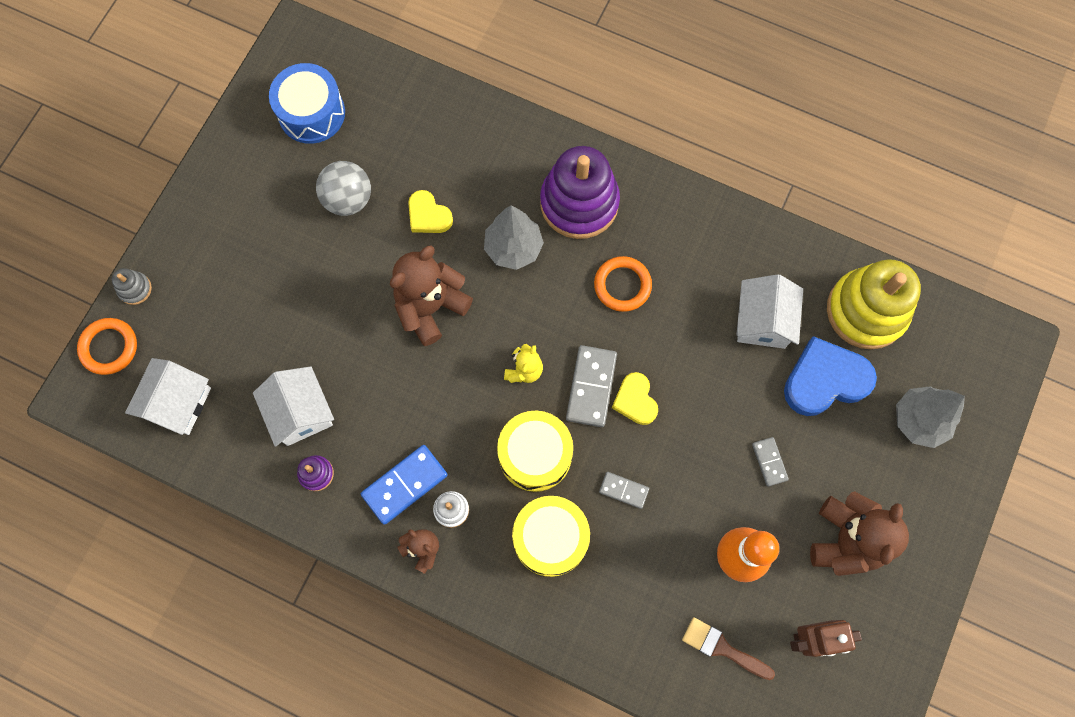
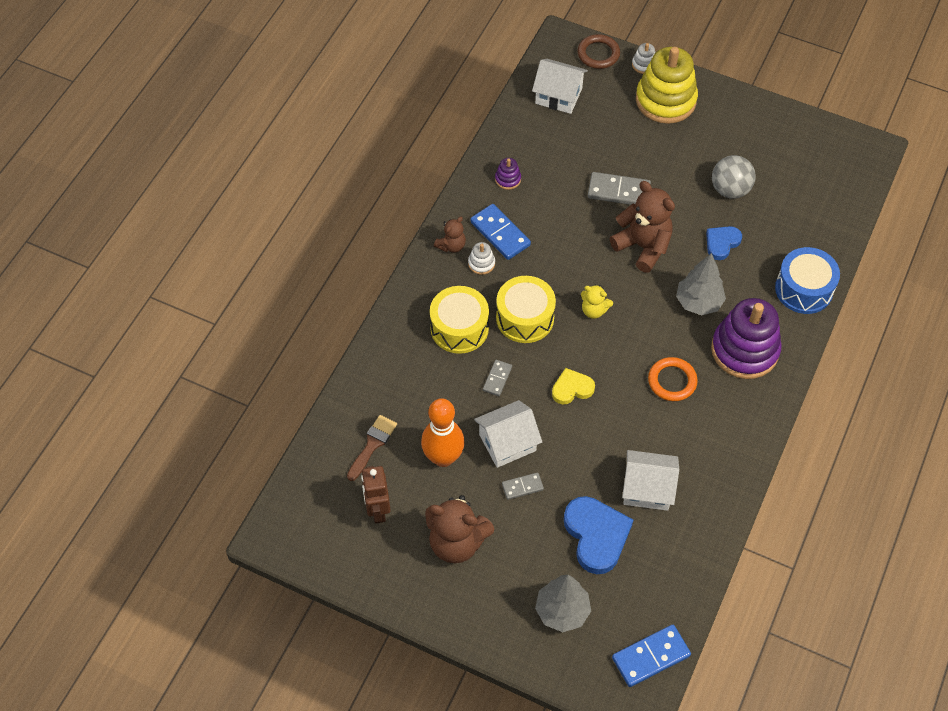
camera: 90 degrees right, 15 degrees down
(109, 347) = (598, 54): orange ring -> brown ring
(135, 289) = (644, 65): grey stacking toy -> white stacking toy
(300, 412) = (554, 167): white house -> white house (507, 442)
(311, 113) = (803, 162): blue drum -> blue drum (803, 289)
(428, 215) = (722, 243): yellow heart -> blue heart
(591, 387) = (582, 357): grey domino -> grey domino (618, 191)
(866, 311) = (663, 575): yellow stacking toy -> yellow stacking toy (665, 100)
(960, 329) = (650, 656): none -> blue domino

